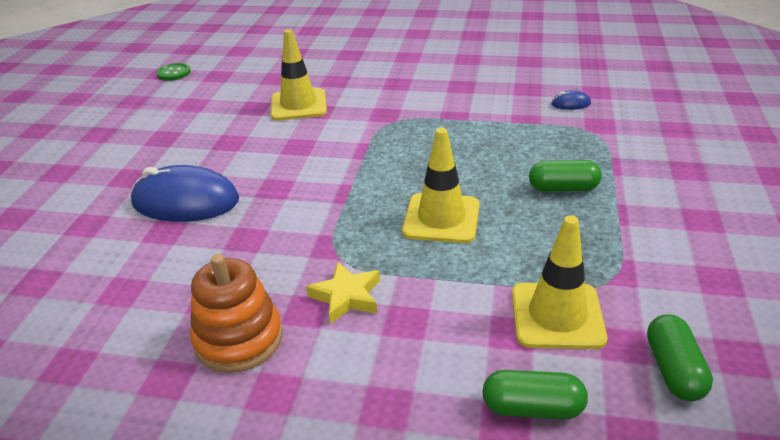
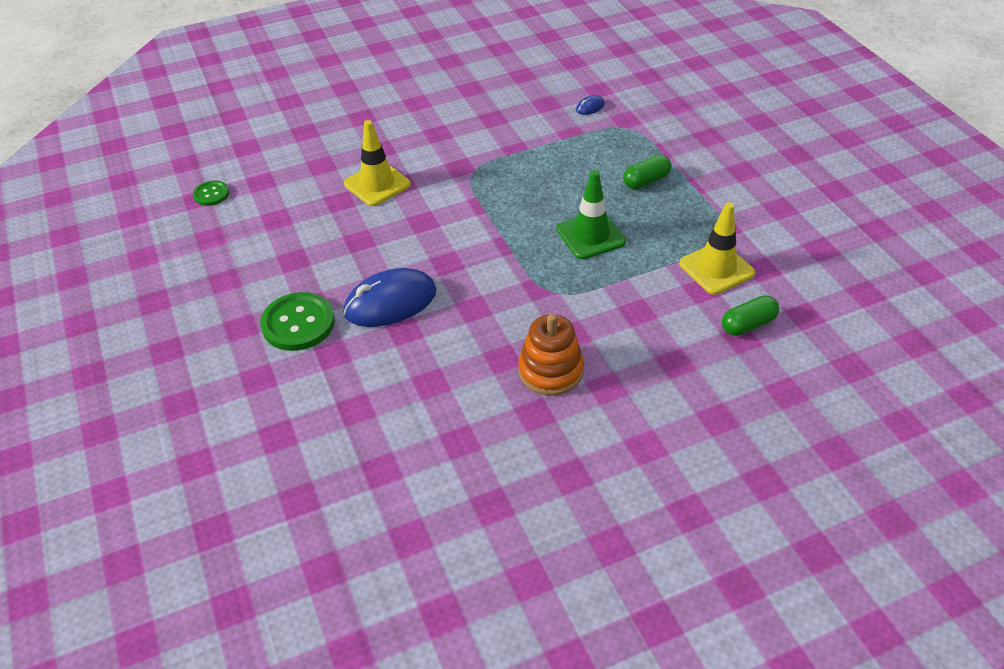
camera: 35 degrees left, 10 degrees up
(98, 187) = (298, 323): none -> green button
(346, 296) = (587, 314): yellow star -> none
(441, 218) = (590, 236): yellow traffic cone -> green traffic cone
(673, 370) = (796, 271): green capsule -> none

